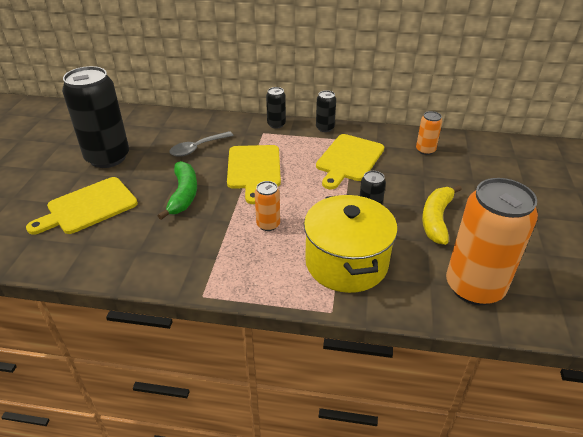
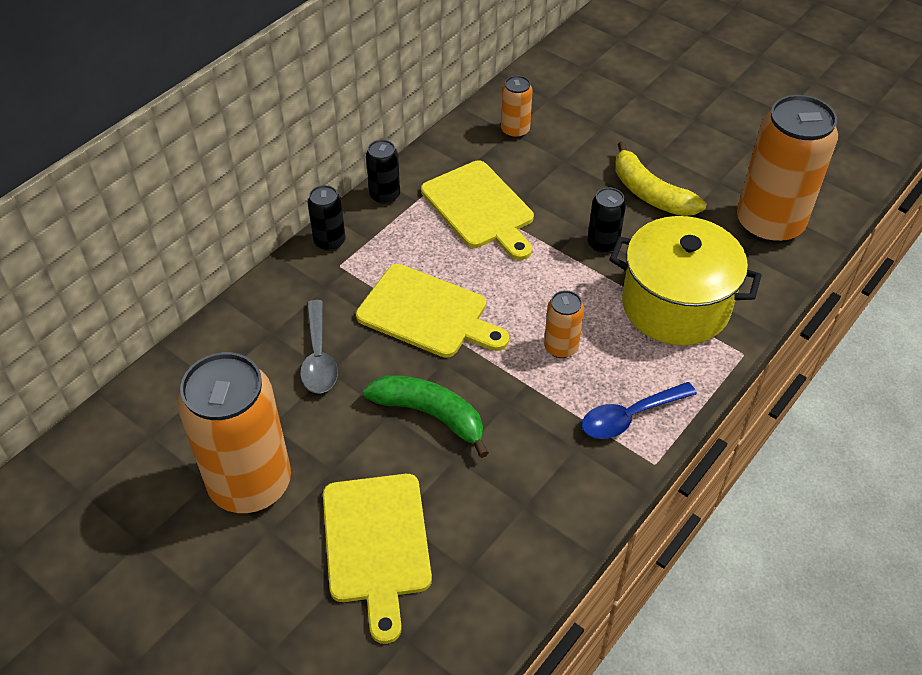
camera: 60 degrees left, 10 degrees up
(108, 158) = (250, 483): black can -> orange can
(233, 272) = (629, 417): none -> blue spoon

